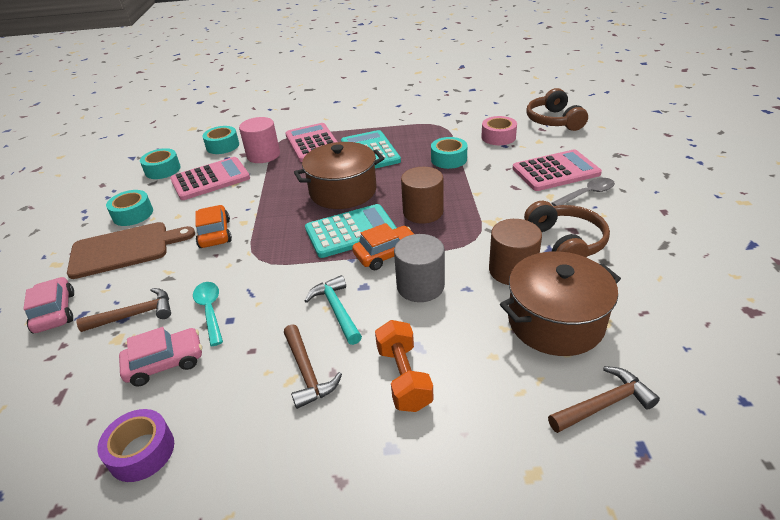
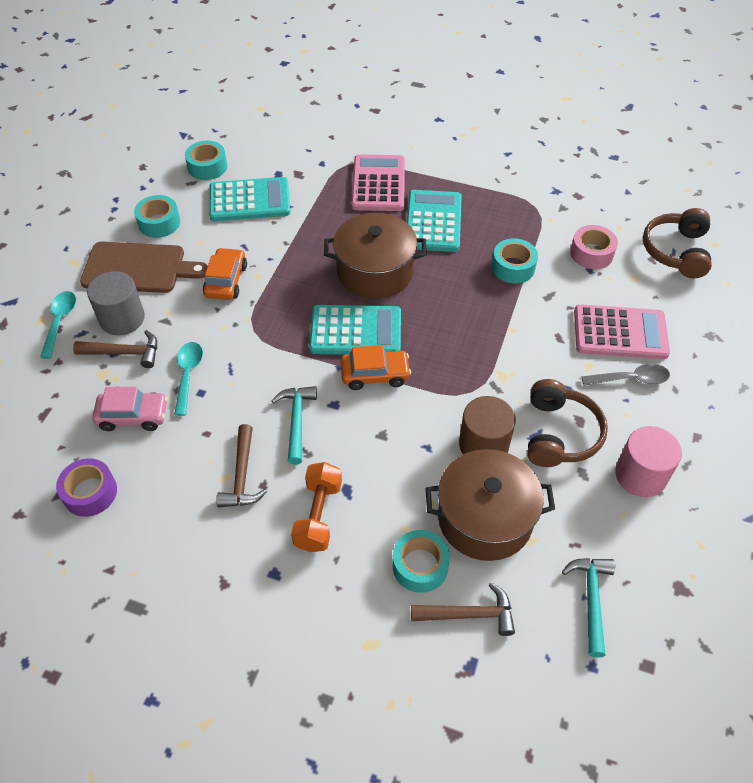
camera: 20 degrees right, 15 degrees up
(55, 312) = (60, 321): pink car -> turquoise spoon
(210, 179) = (249, 200): pink calculator -> turquoise calculator
(222, 146) = (281, 151): turquoise tape -> turquoise tape (420, 566)
(263, 155) = (317, 183): pink cylinder -> pink cylinder (640, 475)
(420, 286) = (385, 426): grey cylinder -> grey cylinder (122, 318)
(423, 212) = (441, 334): brown cylinder -> none
(693, 348) = (591, 600): none -> turquoise hammer

